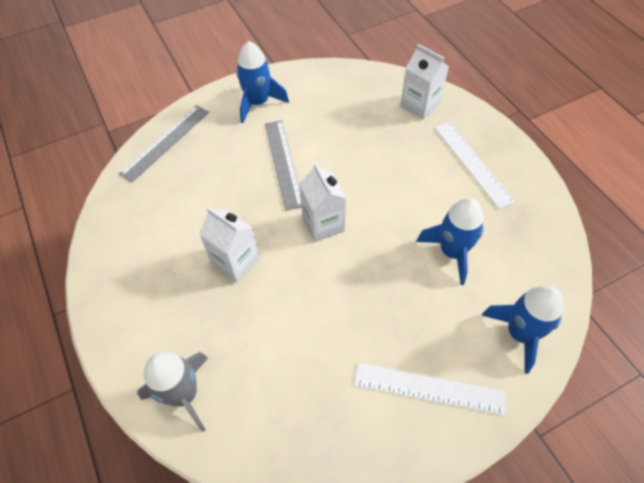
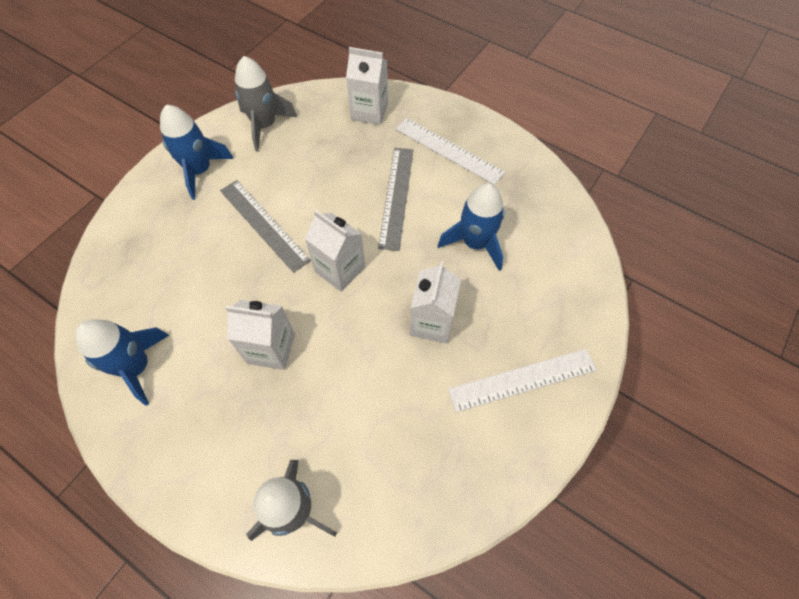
camera: 30 degrees left, 5 degrees up
(166, 142) = (117, 255): grey ruler -> grey ruler (397, 197)
(327, 86) = (265, 125): none -> grey rocket
(376, 301) = (432, 322): none -> white carton
(520, 333) = (571, 291): blue rocket -> blue rocket (137, 367)

